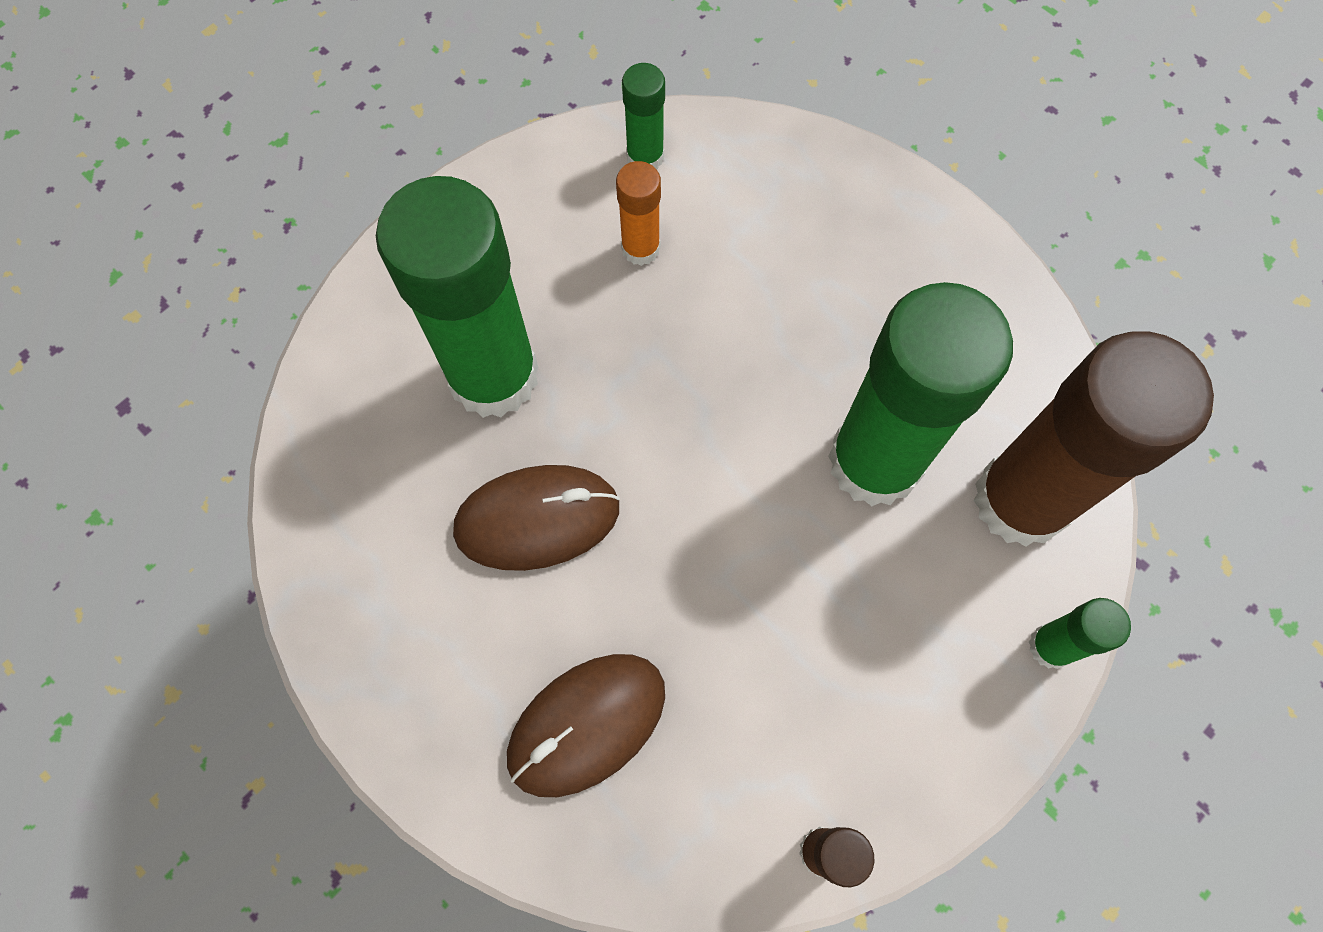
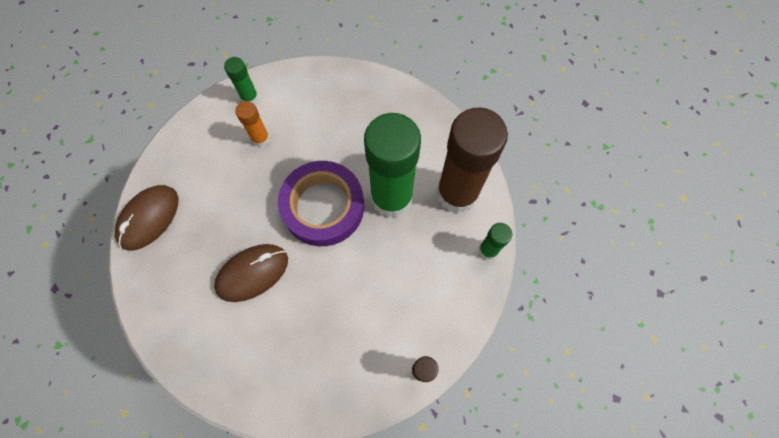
camera: 20 degrees left, 0 degrees up
(493, 376) = (212, 216): green glue stick -> none
(586, 724) = (303, 354): brown mouse -> brown mouse (149, 218)
(724, 432) = (323, 207): none -> purple tape

